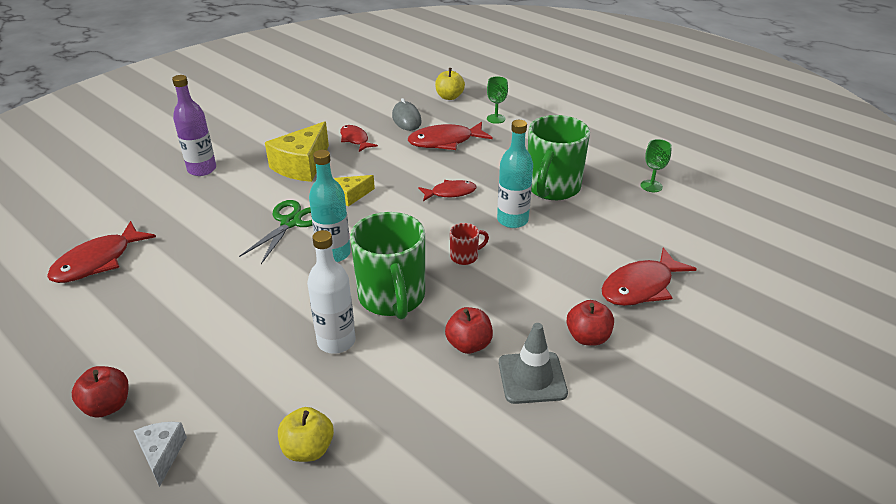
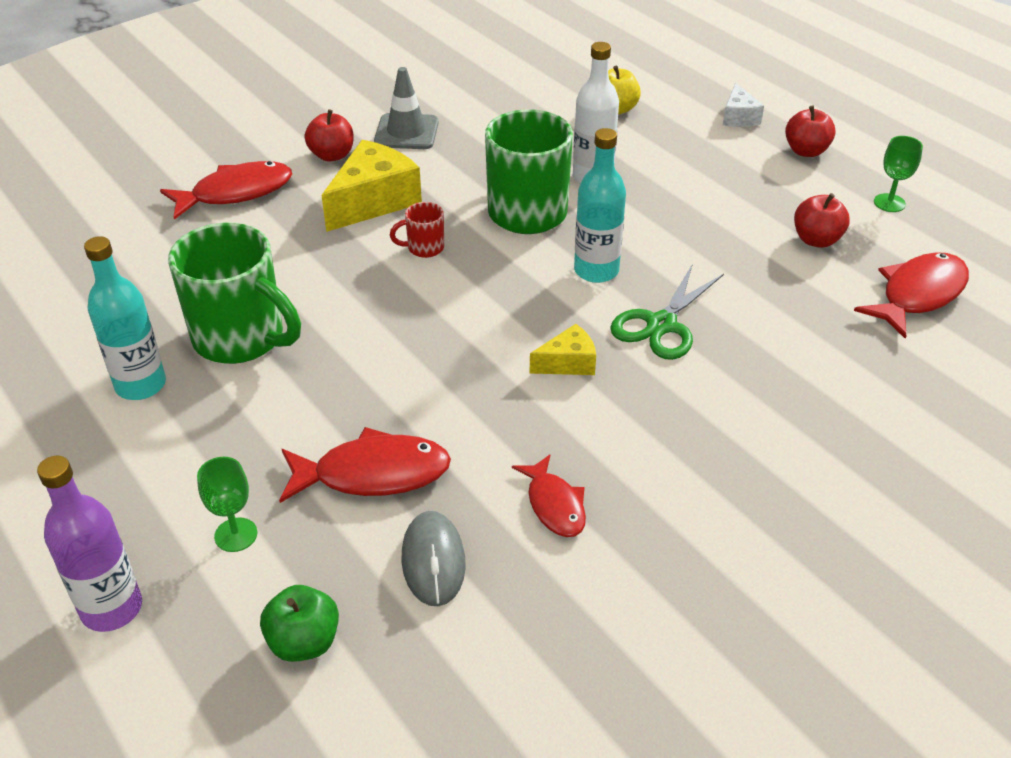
camera: 170 degrees left, 5 degrees up
(202, 169) = (847, 457): purple bottle -> purple bottle (112, 608)
(302, 165) = (658, 443): yellow cheese -> yellow cheese (374, 201)
(449, 97) = (304, 642): yellow apple -> green apple
(450, 193) = (407, 350): red fish -> none
(469, 344) = (456, 161): red apple -> red apple (816, 240)
(512, 220) = (335, 291): turquoise bottle -> turquoise bottle (141, 385)
(552, 188) = (242, 339): green mug -> green mug turned 90 degrees clockwise
(651, 186) = (85, 324): green goblet -> green goblet (889, 203)

